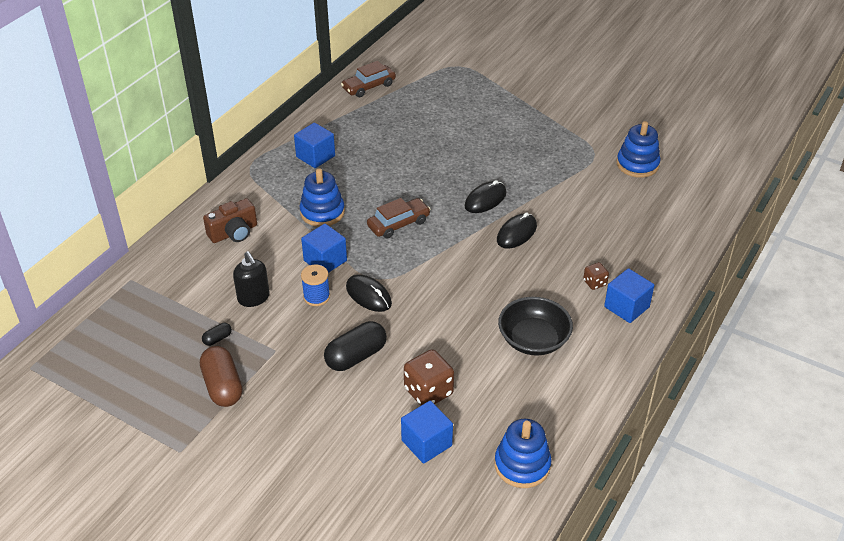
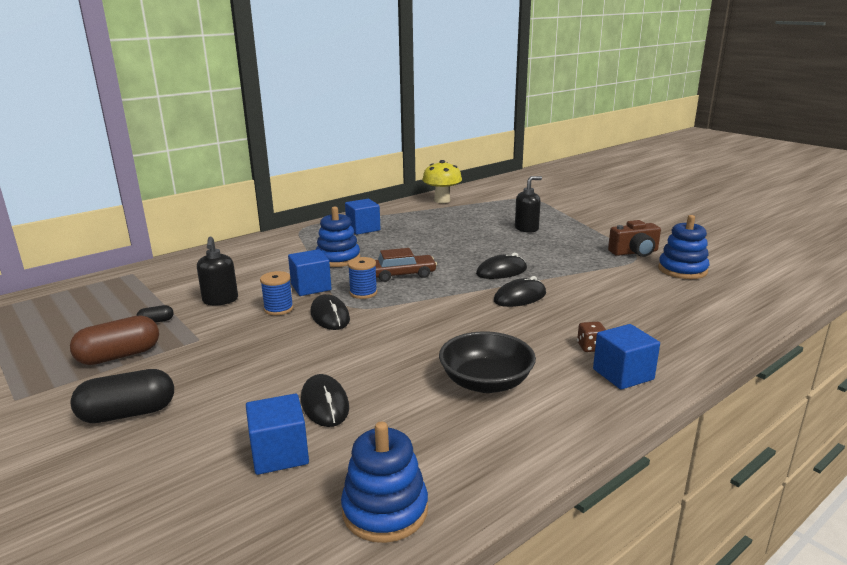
camera: 20 degrees right, 20 degrees down
(223, 386) = (119, 356): brown capsule -> brown capsule turned 60 degrees clockwise
(234, 233) = (249, 259): brown camera -> brown camera (634, 252)
(356, 356) = (273, 358): black capsule -> black capsule (128, 413)
(368, 86) = (442, 200): brown car -> yellow mushroom
(378, 258) = (363, 293): none -> blue spool
(428, 391) = (325, 404): brown dice -> black mouse
(479, 124) = (526, 229): none -> black soap dispenser

